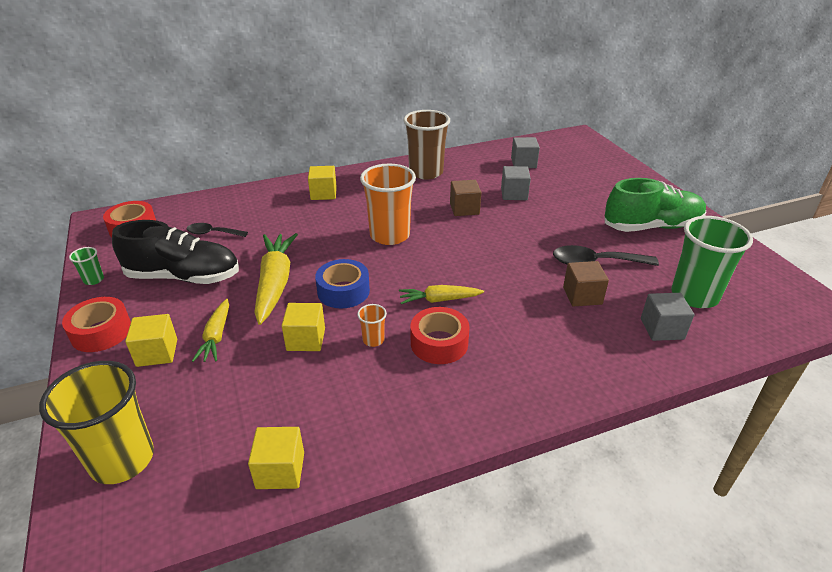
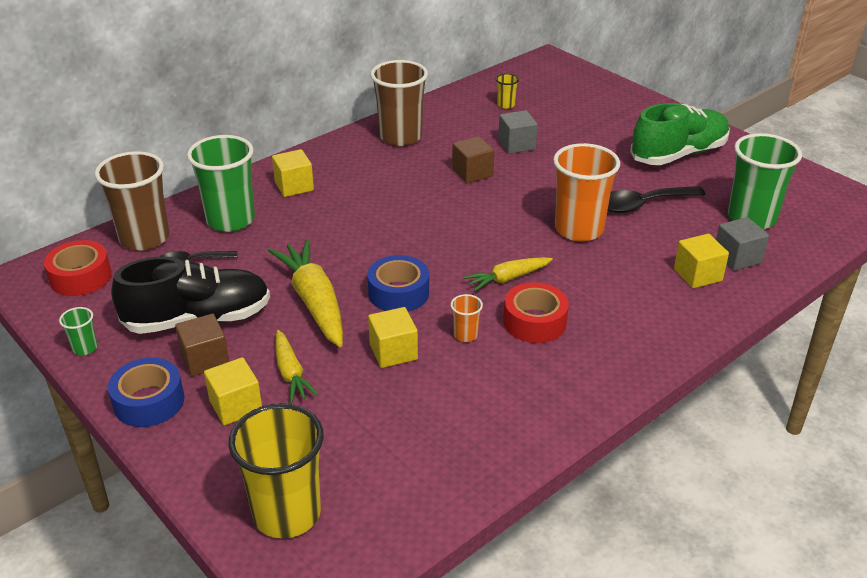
camera: 20 degrees left, 0 degrees up
(101, 332) = (149, 401): red tape -> blue tape
(195, 210) = (144, 238): none -> brown cup
(262, 209) = (230, 220): none -> green cup
(280, 470) = (457, 477): yellow cube -> yellow cube (697, 275)
(389, 235) = (408, 220): orange cup -> orange cup (579, 229)
(523, 163) = (506, 105): grey cube -> yellow cup
(582, 296) = (647, 242): brown cube -> brown cube (205, 359)

